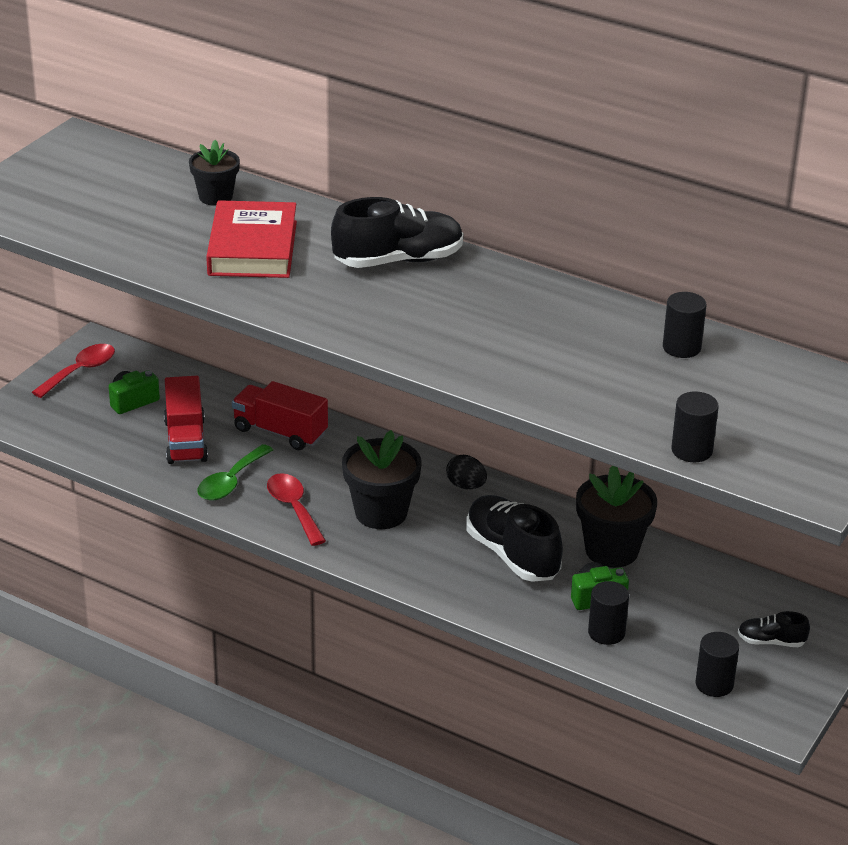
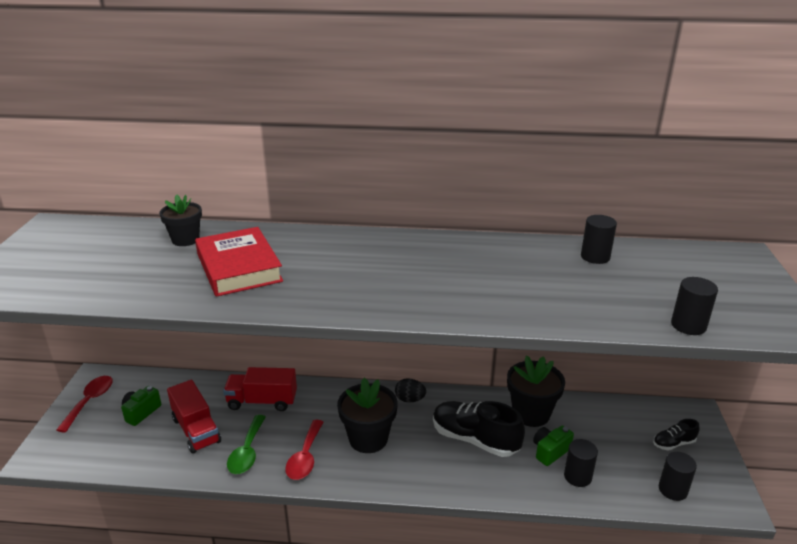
camera: 25 degrees left, 5 degrees down
(293, 508) = (305, 457): red spoon -> red spoon turned 120 degrees counterclockwise
(398, 260) = (355, 250): black shoe -> none

